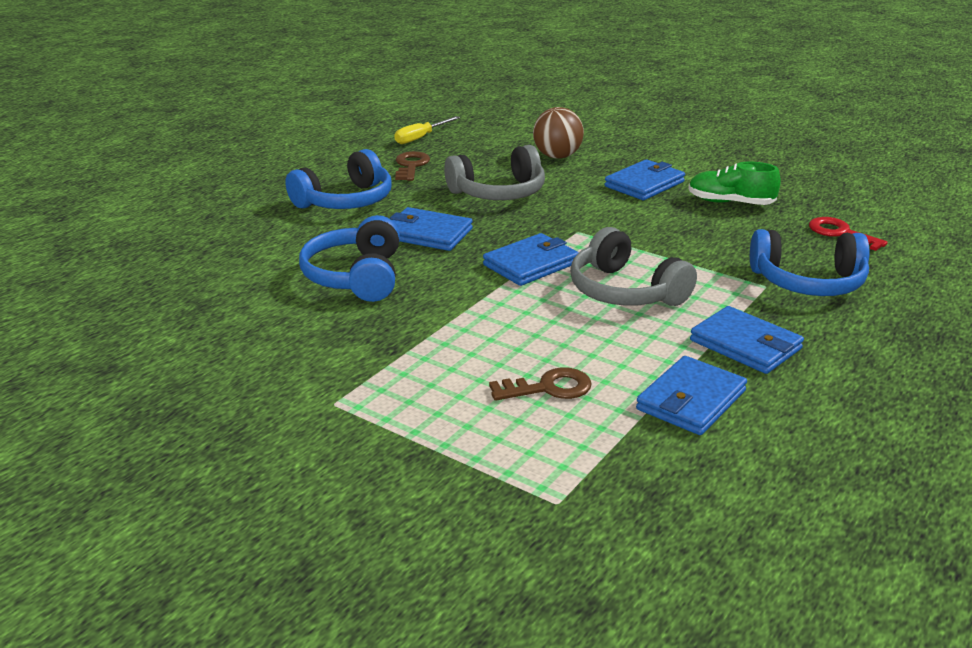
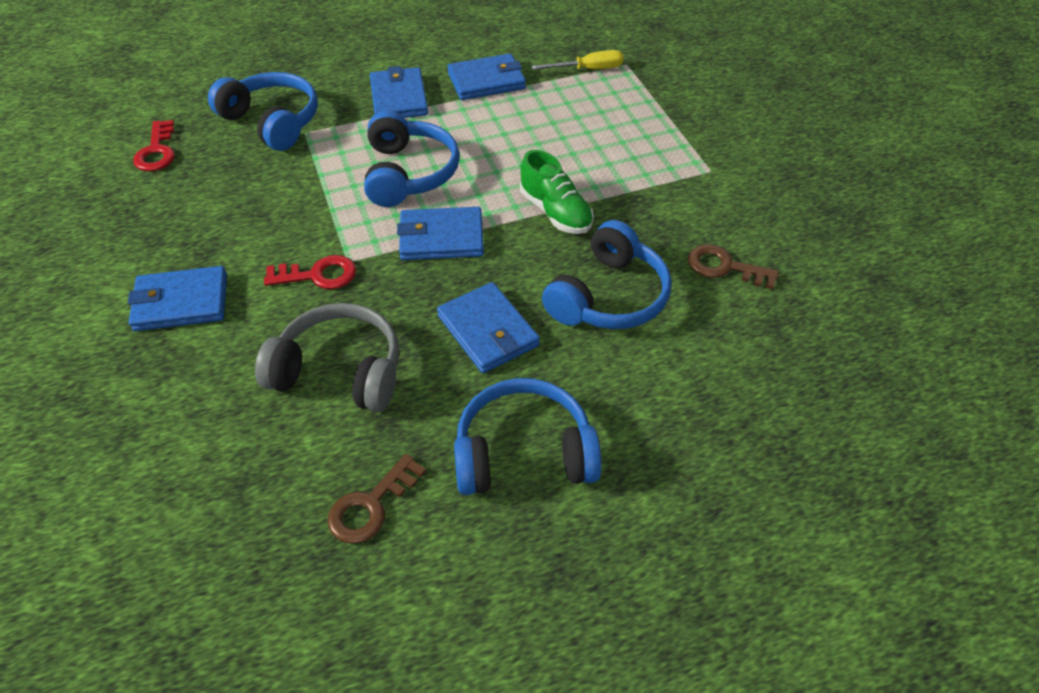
camera: 145 degrees left, 20 degrees up
(420, 138) = (273, 601): yellow screwdriver -> yellow screwdriver (588, 69)
(548, 388) = (560, 123): brown key -> brown key (724, 267)
(557, 156) = (178, 418): brown ball -> none
(585, 219) = (318, 275): none -> red key
(625, 291) = (409, 173): grey headphones -> blue headphones
(730, 203) = (161, 230): green shoe -> green shoe (555, 212)

